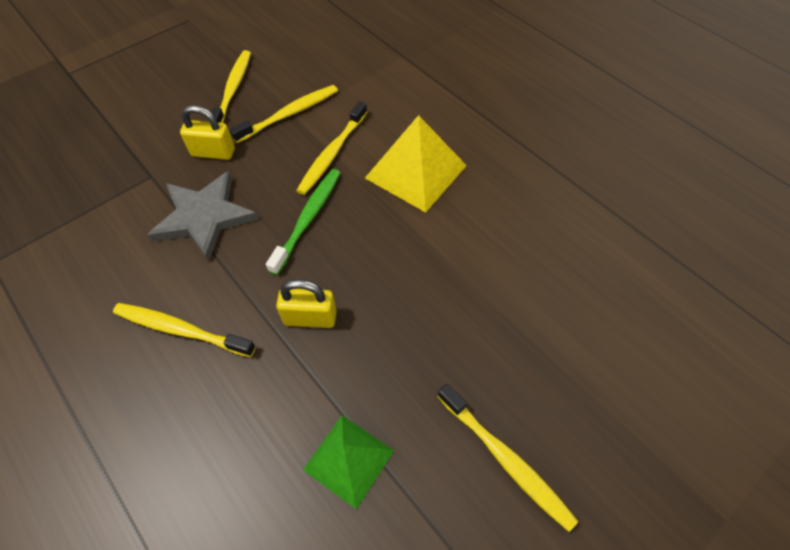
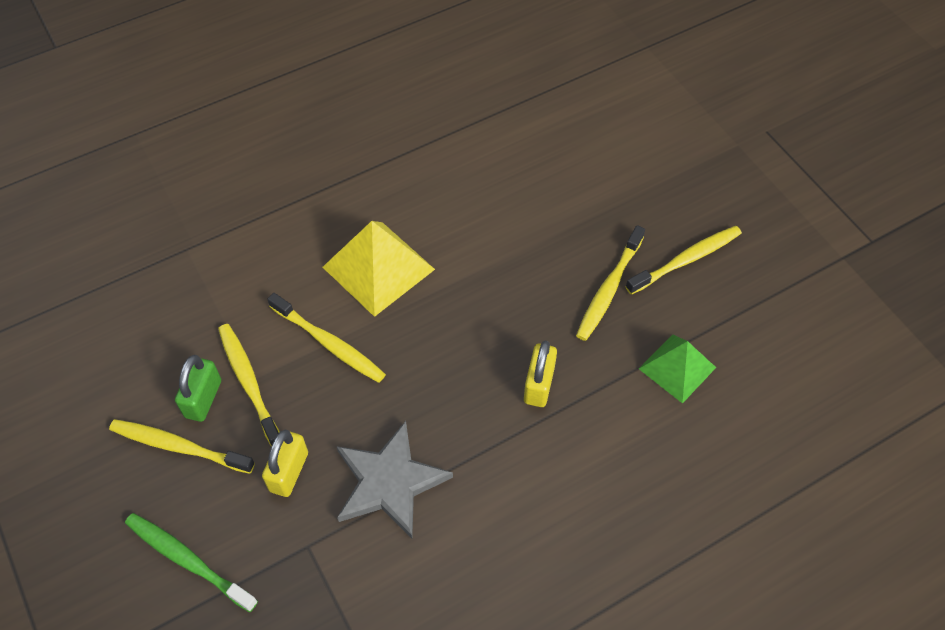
camera: 80 degrees left, 0 degrees up
(182, 330) = (533, 503): yellow toothbrush -> yellow toothbrush (609, 288)
(273, 93) = (203, 399): none -> green padlock
(308, 219) = (418, 376): green toothbrush -> green toothbrush (188, 561)

